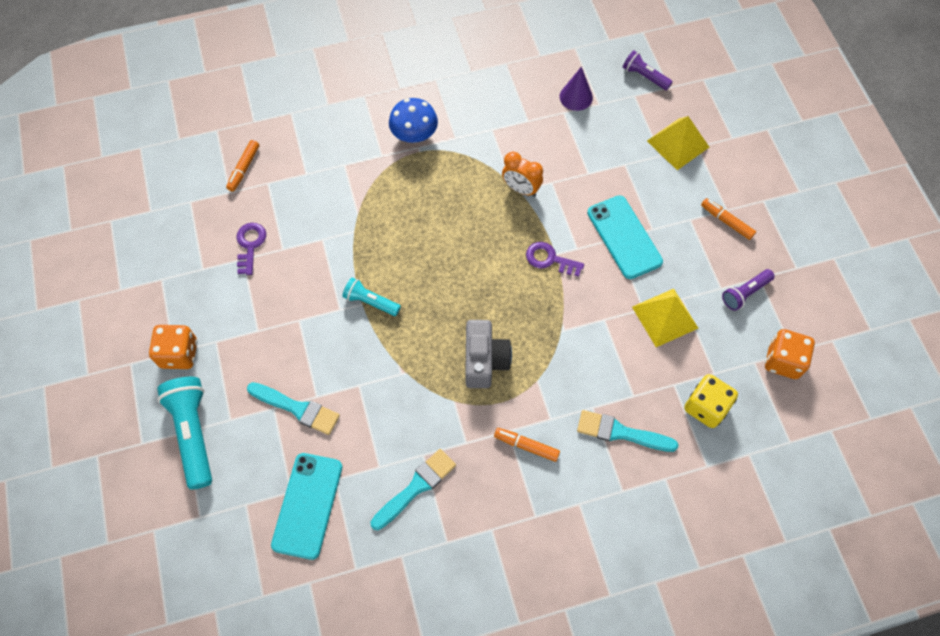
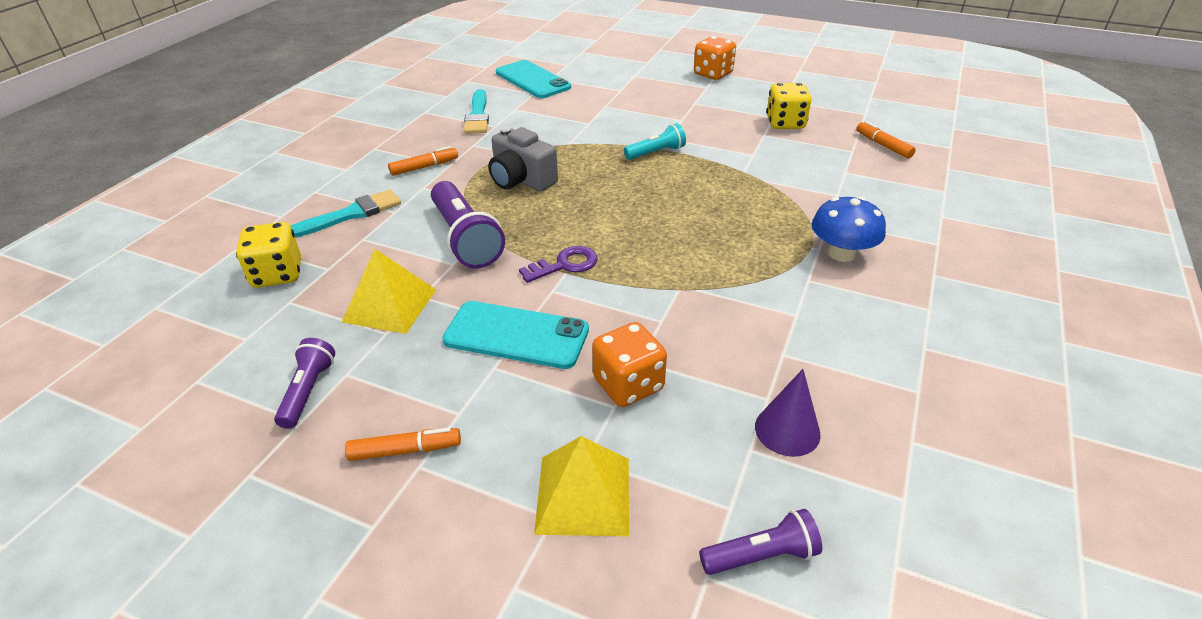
camera: 130 degrees right, 25 degrees down
(194, 433) = (642, 63): turquoise flashlight -> none
(250, 245) = (785, 123): purple key -> yellow dice
(297, 408) = (606, 97): turquoise brush -> none
(521, 189) = (678, 291): orange clock -> none
(577, 334) = (465, 239): none -> purple flashlight
(783, 361) = (206, 363): orange dice -> orange dice (628, 385)

